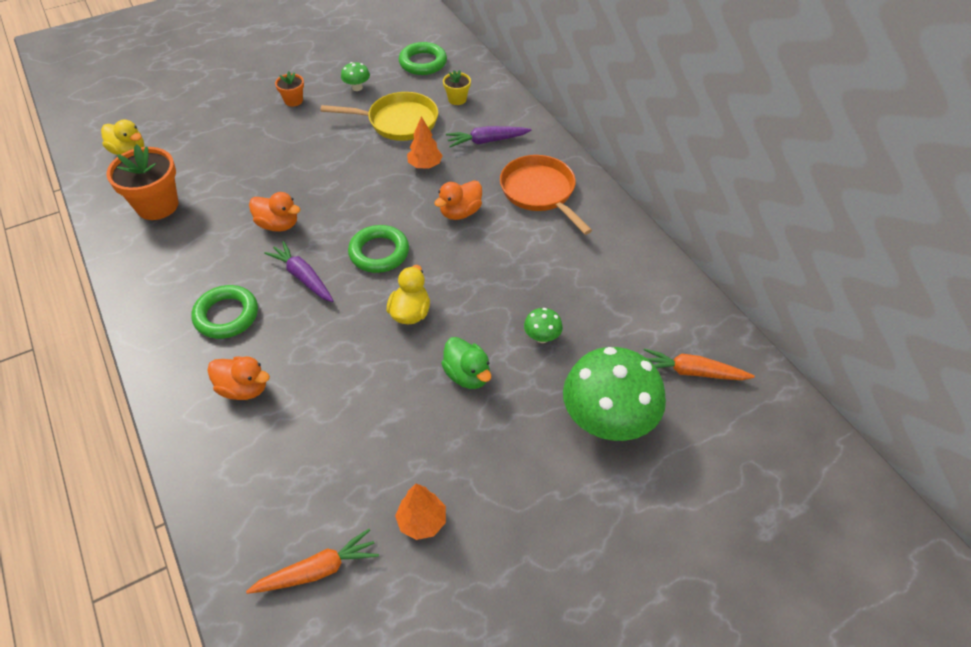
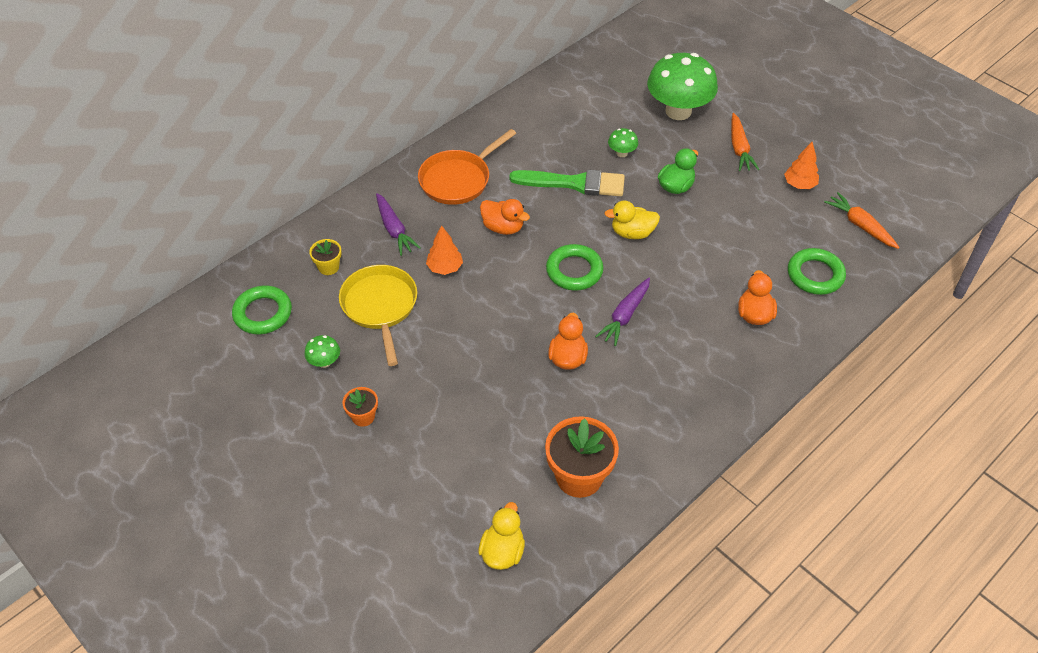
camera: 105 degrees left, 0 degrees up
(226, 315) = (691, 355): green ring -> green ring (815, 275)
(504, 281) = (574, 183): none -> green brush
(692, 372) = (618, 76): orange carrot -> orange carrot (739, 148)

